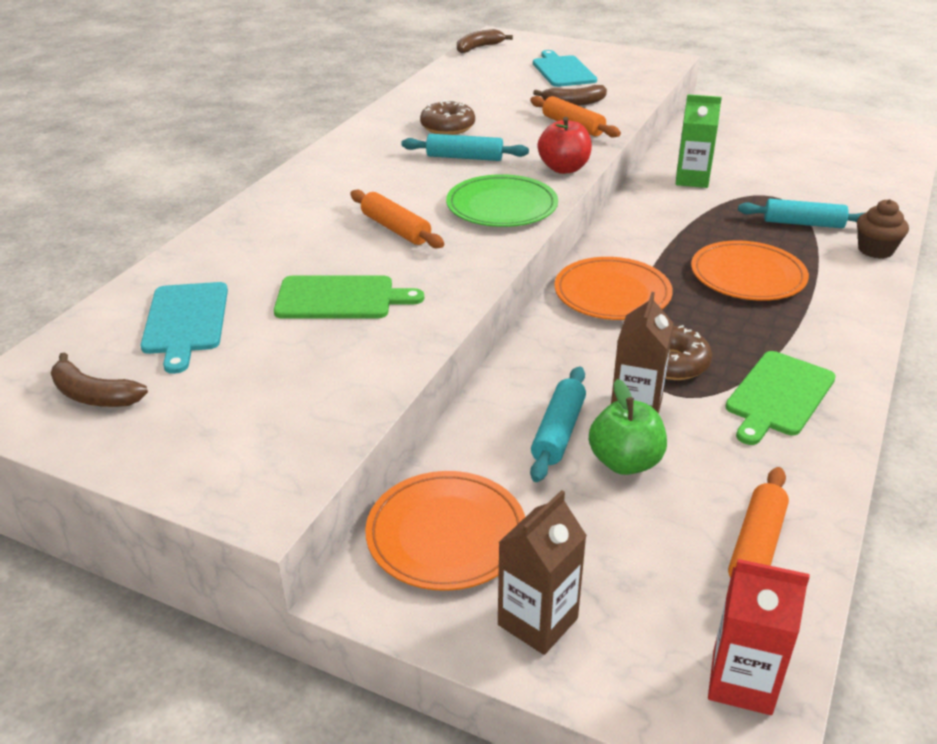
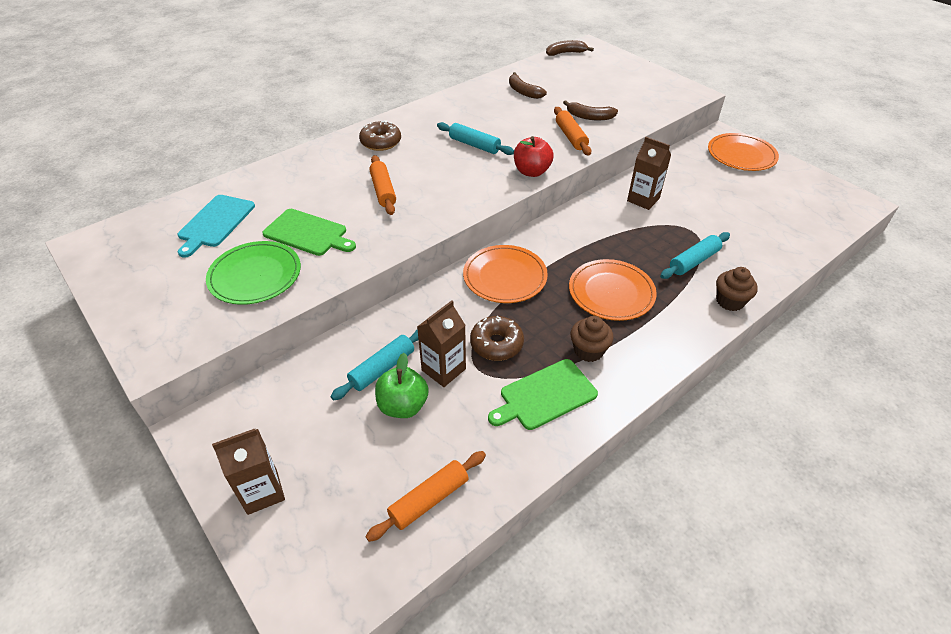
camera: 25 degrees right, 10 degrees up
(94, 395) = (133, 258): brown banana -> brown banana (523, 92)
(446, 534) = (262, 413): orange plate -> orange plate (741, 155)
(447, 127) = (485, 117): brown donut -> brown donut (381, 142)
(502, 206) = (463, 191): green plate -> green plate (255, 275)
(562, 71) = (607, 86): turquoise cutting board -> none
(692, 180) = (643, 199): green carton -> brown carton
(742, 682) = (337, 586): red carton -> none
(780, 338) = (588, 351): none -> brown cupcake
(803, 223) = (694, 261): turquoise rolling pin -> turquoise rolling pin turned 75 degrees counterclockwise

